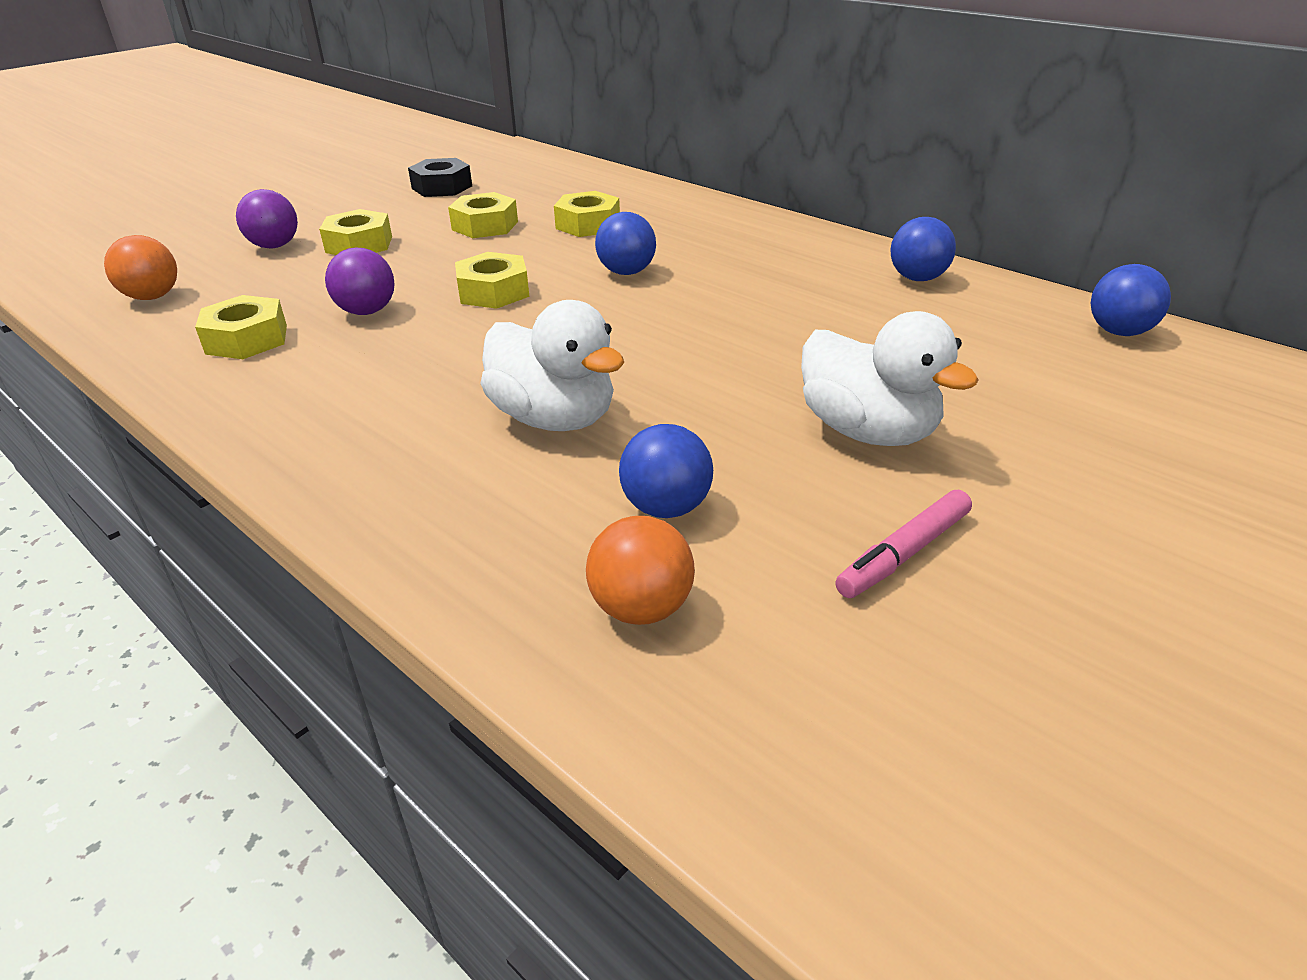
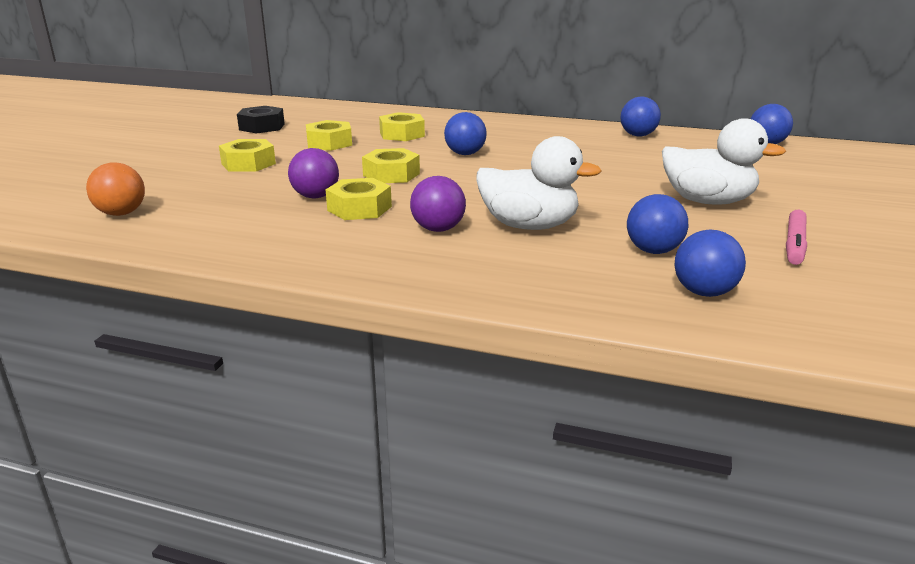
camera: 25 degrees left, 10 degrees down
(247, 339) = (246, 224): yellow nut -> yellow nut (359, 208)
(274, 246) = (179, 173): purple ball -> purple ball (438, 229)
(641, 608) = (704, 292): orange ball -> blue ball

